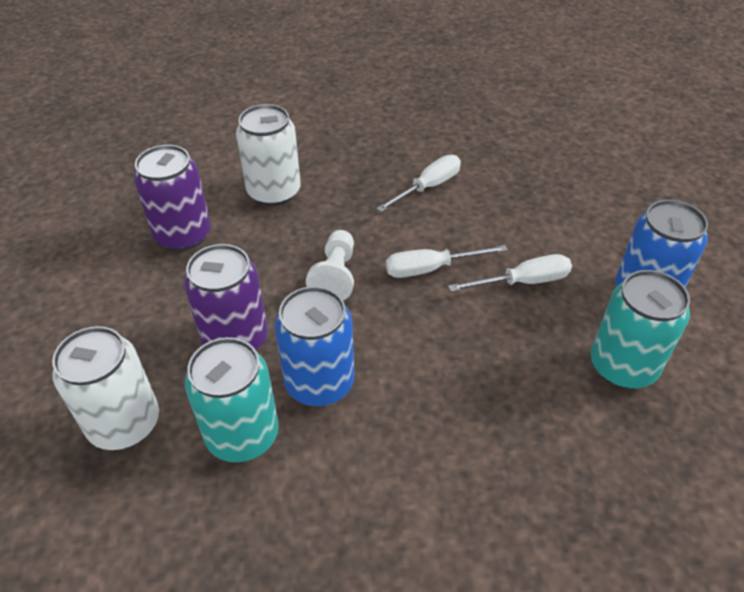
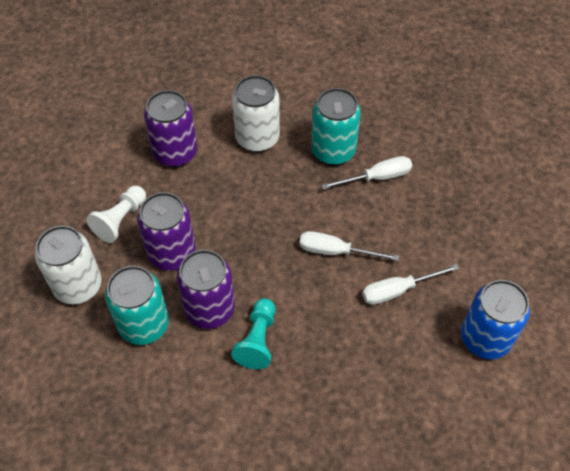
camera: 25 degrees right, 10 degrees up
(319, 383) = (210, 309): blue can -> purple can
(335, 276) = (264, 230): white pawn -> white pawn (120, 220)
(400, 394) = (257, 340): none -> turquoise pawn
(523, 282) = (398, 290): white screwdriver -> white screwdriver turned 150 degrees clockwise
(622, 366) = (426, 387): turquoise can -> turquoise can (333, 151)

